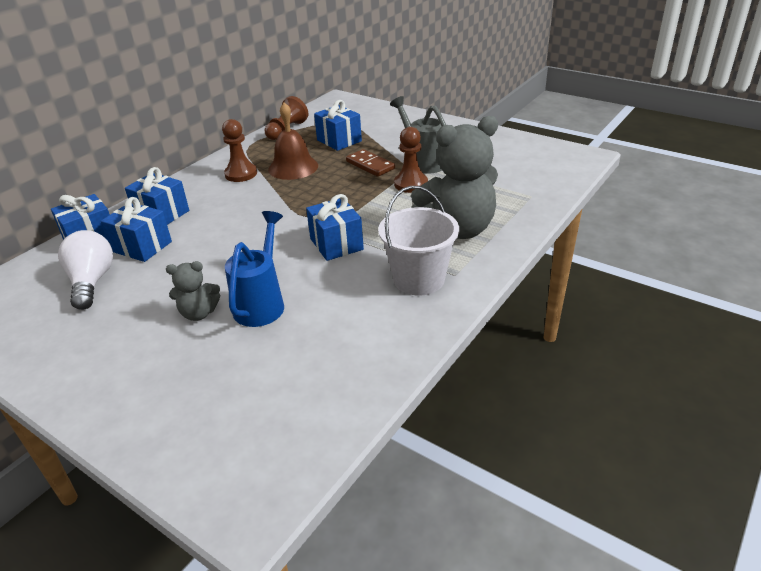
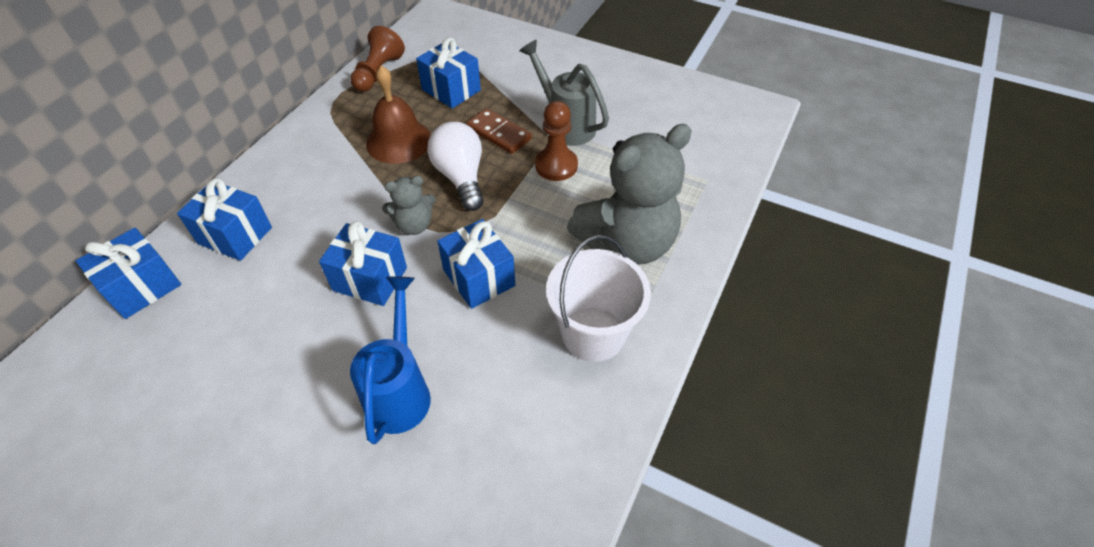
camera: 10 degrees left, 15 degrees up
(92, 282) = (160, 369): white light bulb -> white light bulb (461, 177)
(142, 246) = (218, 298): blue gift -> blue gift (370, 279)
(199, 313) = (319, 415): grey teddy bear -> grey teddy bear (414, 225)
(241, 174) = (331, 156): brown pawn -> none

